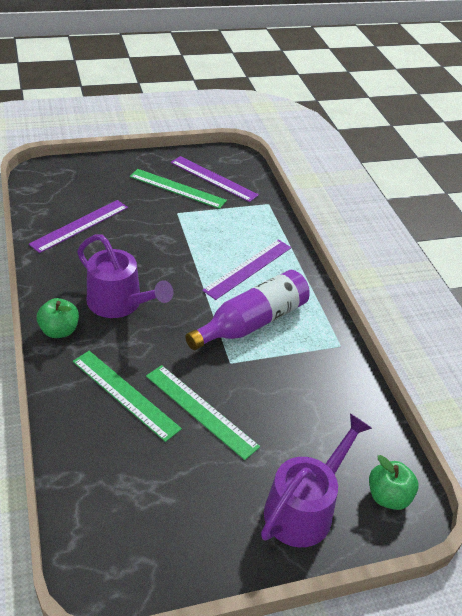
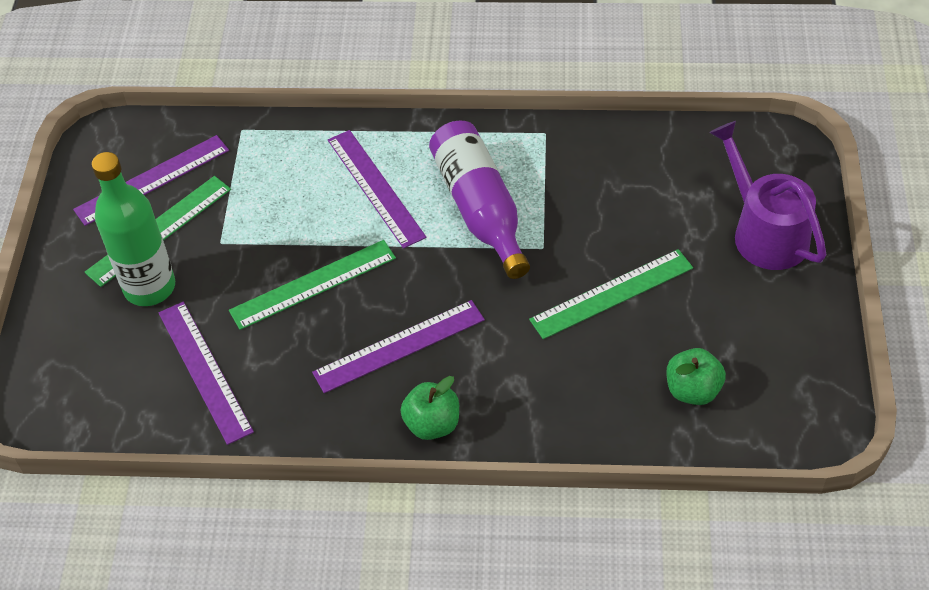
camera: 65 degrees left, 10 degrees up
(120, 303) = (399, 346): purple watering can -> purple ruler
(125, 394) = (567, 366): green ruler -> green ruler (313, 284)
(135, 193) = (149, 287): none -> green bottle
(388, 496) = (764, 158): green apple -> green apple (692, 390)

